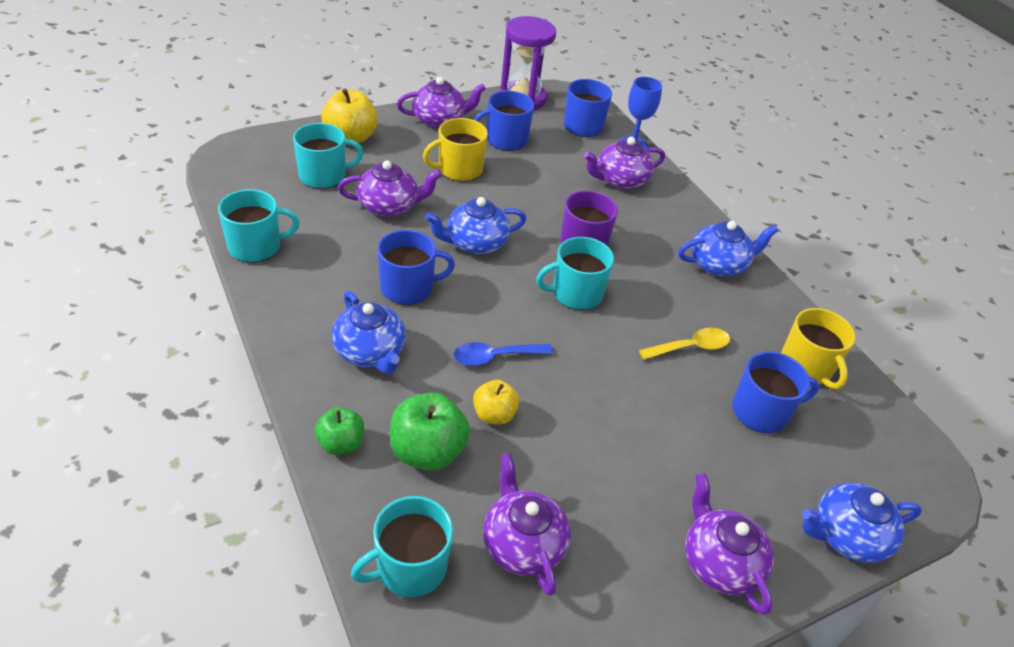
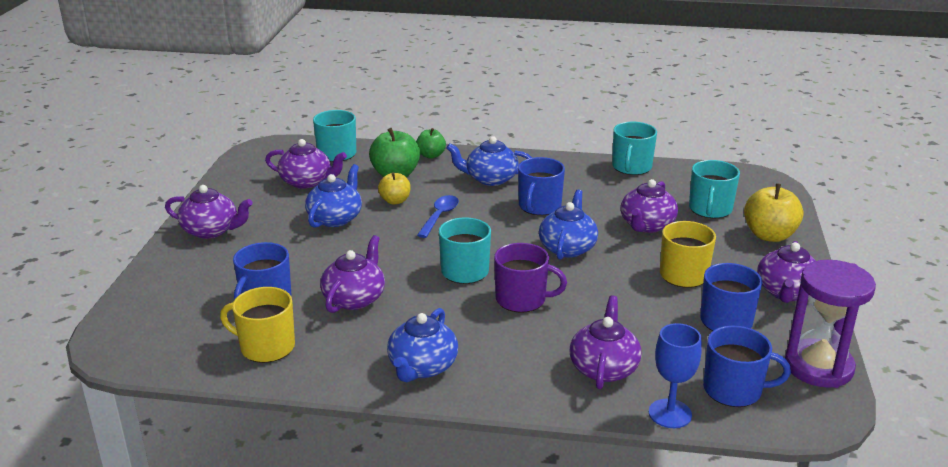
camera: 130 degrees right, 15 degrees down
(690, 347) = (354, 298): yellow spoon -> purple teapot
(846, 536) = (152, 282): blue teapot -> blue teapot (335, 218)

